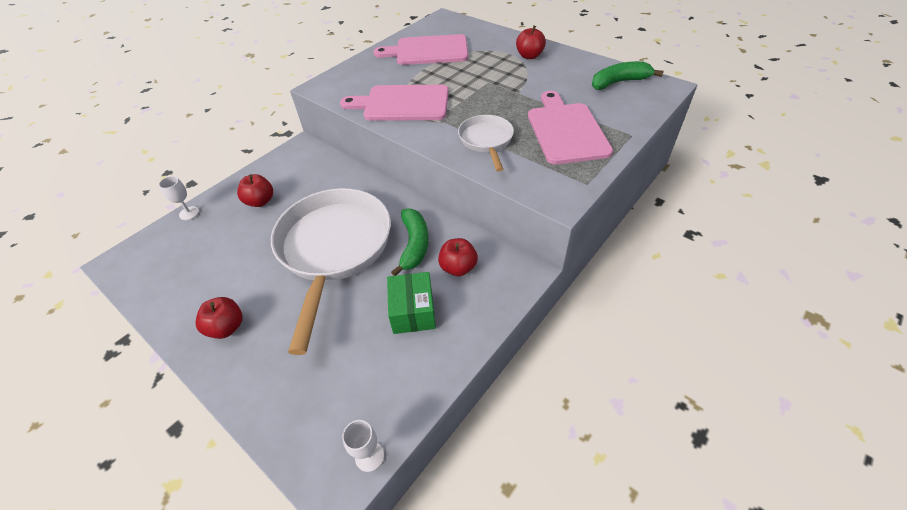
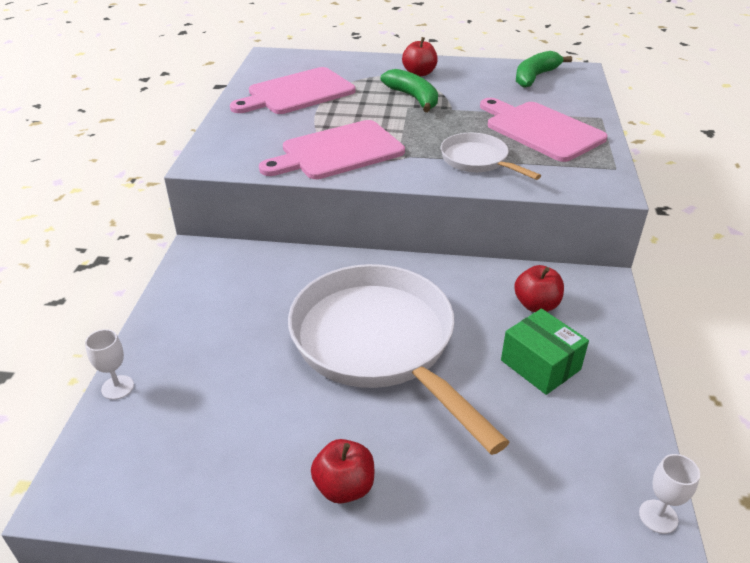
camera: 35 degrees left, 10 degrees down
(260, 201) = (214, 332): red apple -> none
(414, 245) = (466, 302): green banana -> green banana (413, 98)

